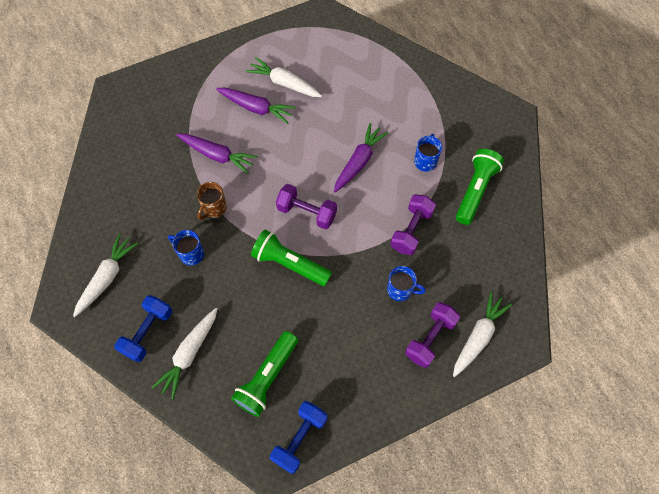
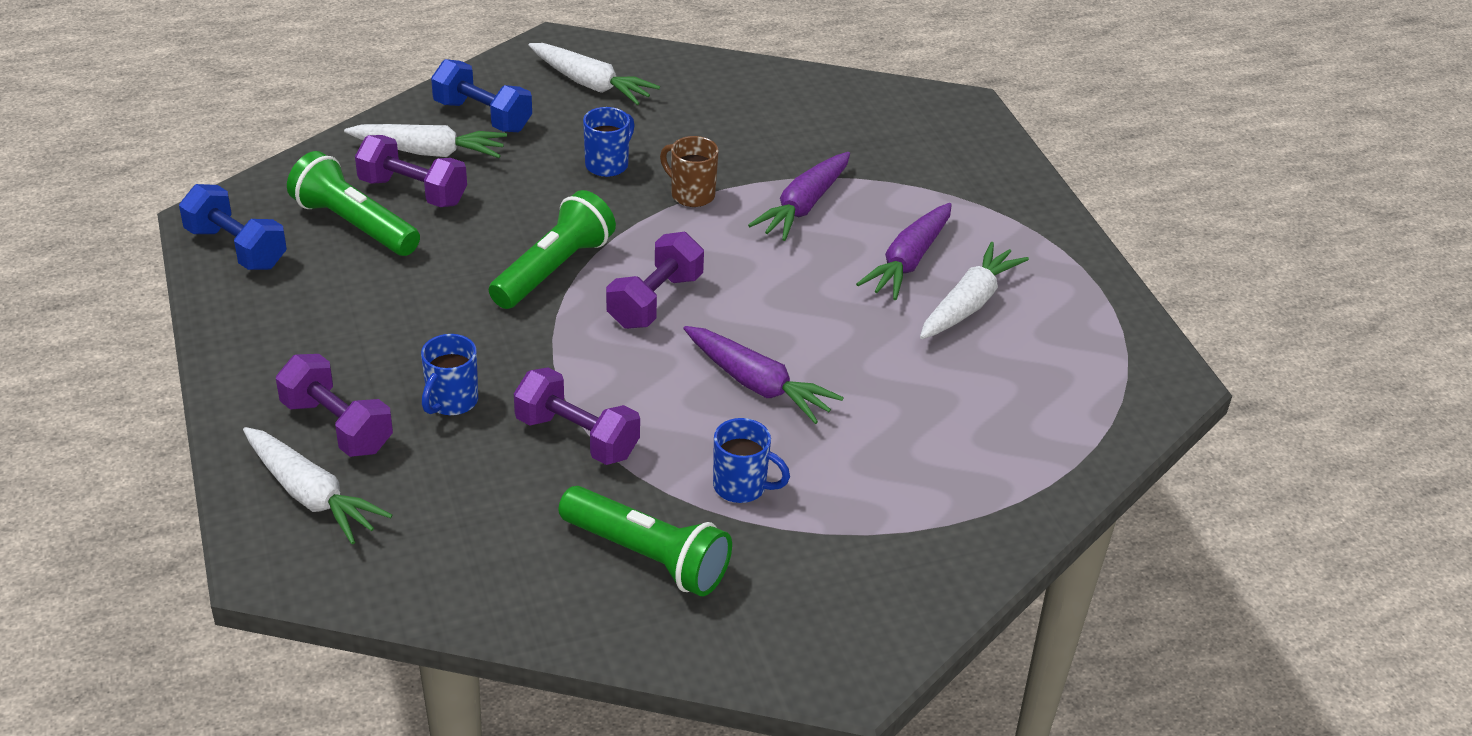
camera: 95 degrees right, 25 degrees down
(189, 354) = (429, 152): white carrot -> white carrot turned 150 degrees clockwise
(230, 353) = (413, 192): none -> purple dumbbell

